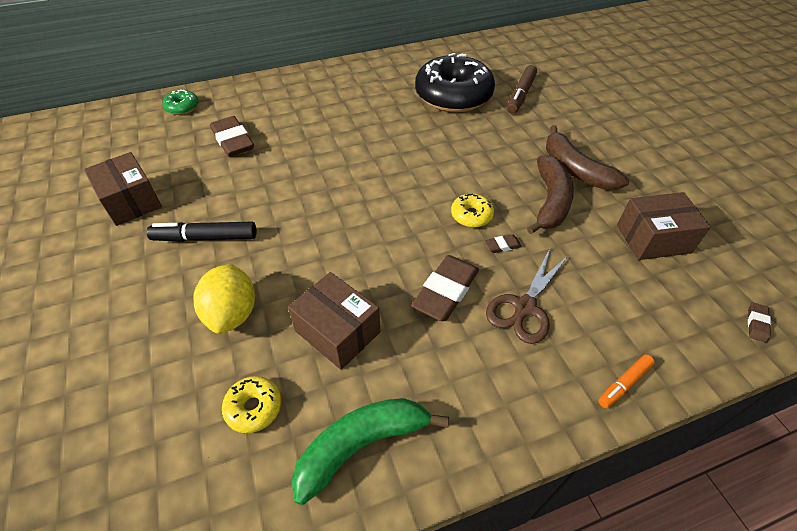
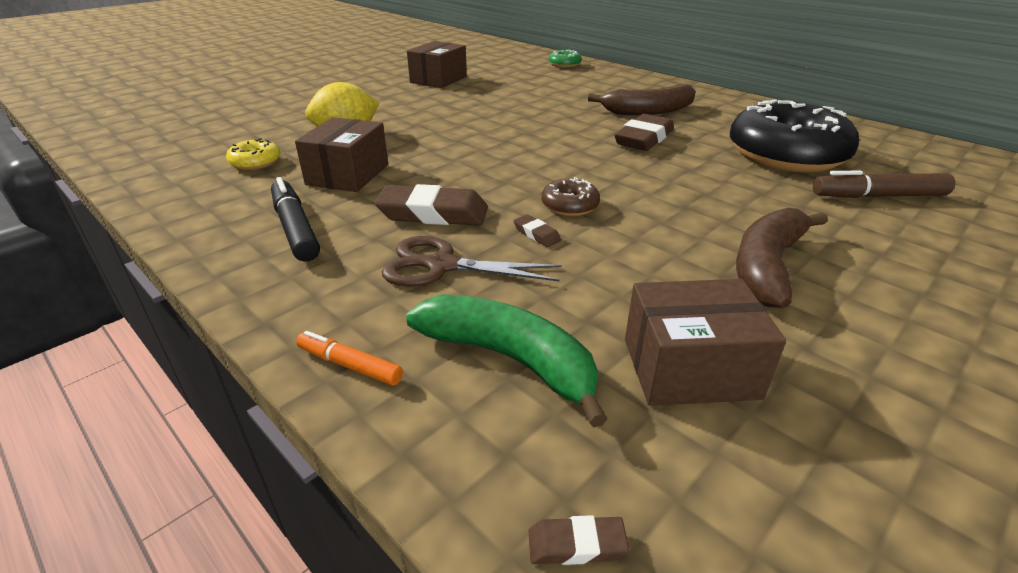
camera: 65 degrees right, 15 degrees down
(205, 238) = (420, 107): black marker -> black marker (295, 228)
(233, 140) = (546, 87): brown eraser -> brown eraser (644, 139)
(361, 445) = (225, 210): green banana -> green banana (510, 359)
(471, 215) = (569, 206): yellow donut -> brown donut
(550, 201) = (663, 255): brown banana -> brown banana (648, 111)
(653, 239) = (690, 368): brown box -> brown box turned 60 degrees counterclockwise

